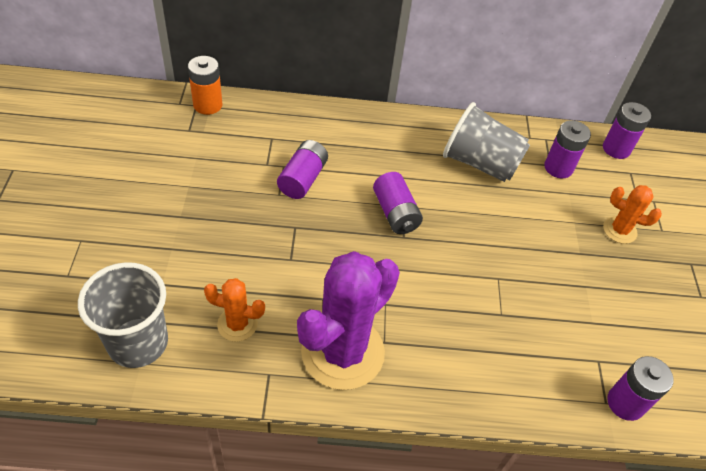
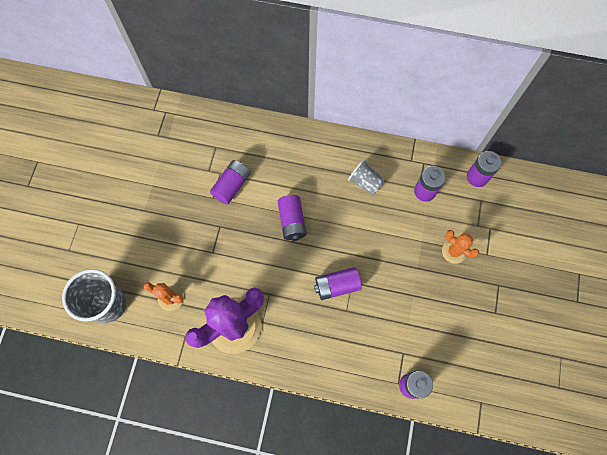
camera: 15 degrees right, 20 degrees up
(208, 105) = (173, 112): orange battery -> none
(479, 284) = (337, 286): none -> purple battery
(480, 163) = (365, 182): grey cup -> grey cup, size x0.57

